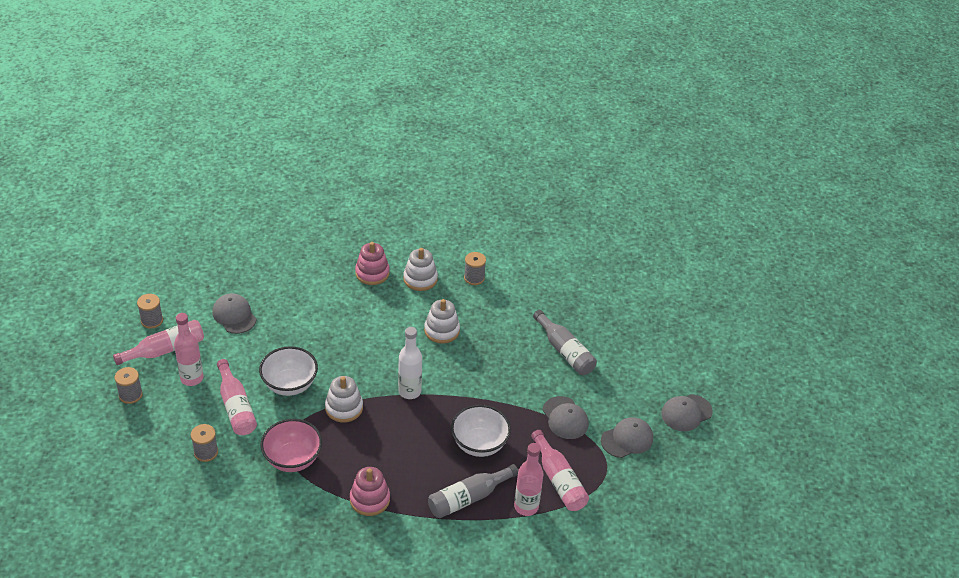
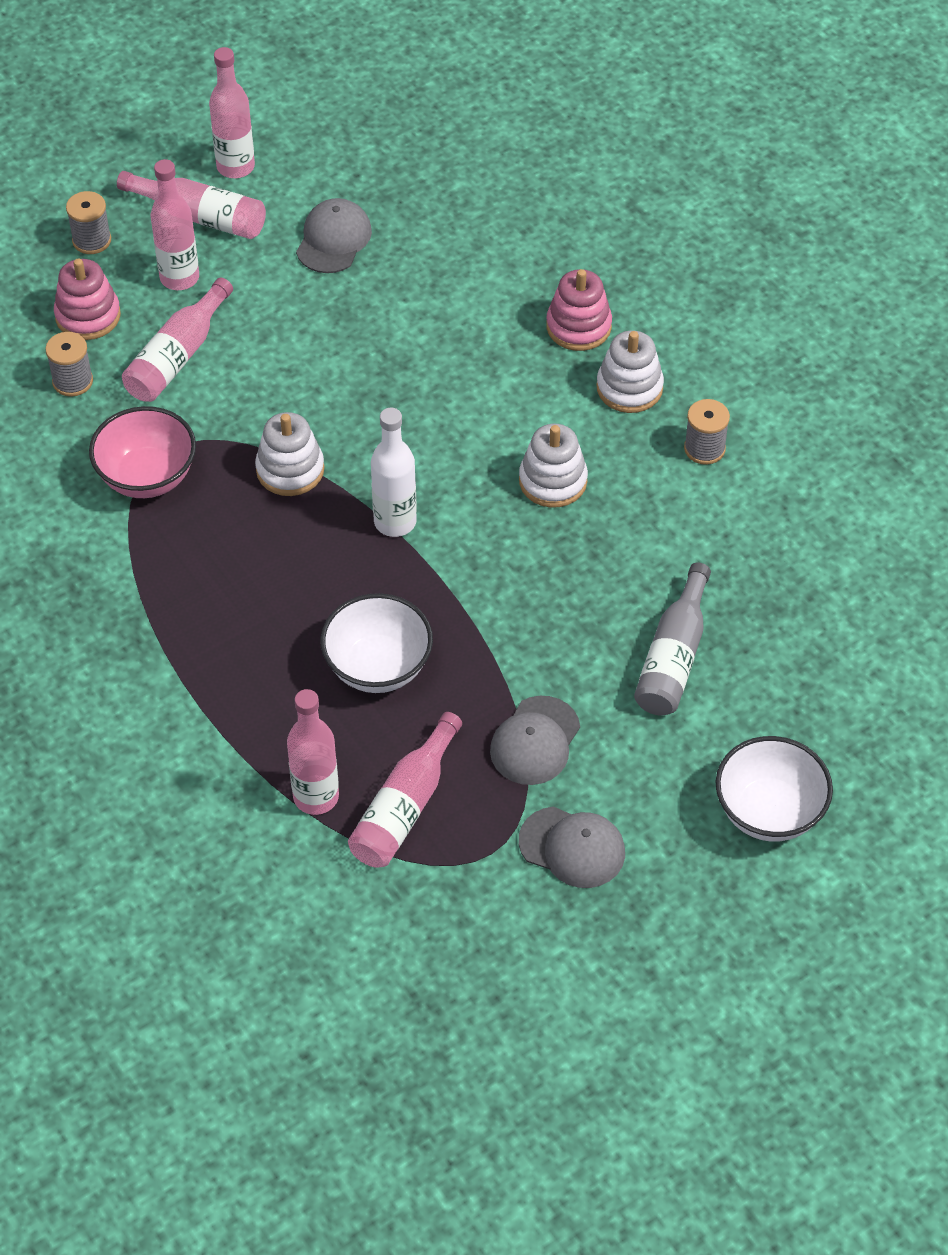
camera: 55 degrees right, 10 degrees up
(152, 320) = (235, 167): grey spool -> pink bottle
(290, 385) = (271, 384): white bowl -> white bowl (769, 812)
(370, 499) = (158, 606): pink stacking toy -> pink stacking toy (88, 316)
(468, 498) = (266, 717): grey bottle -> none
(686, 413) = (710, 896): grey cap -> none

